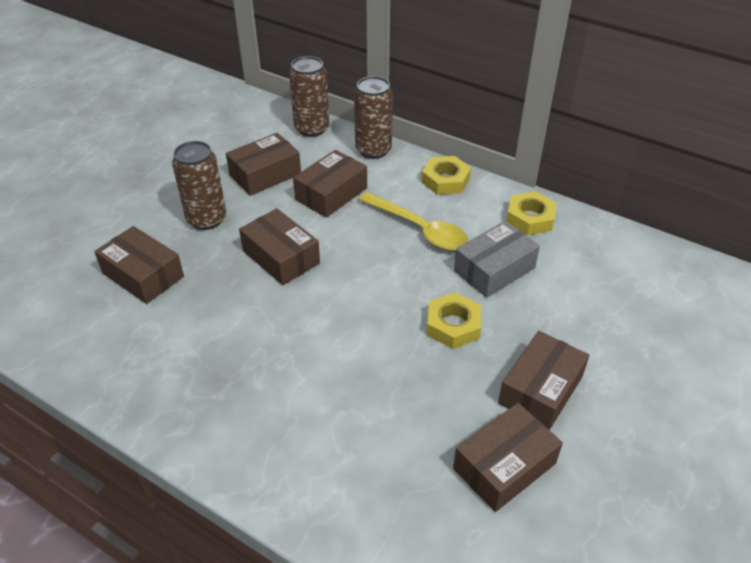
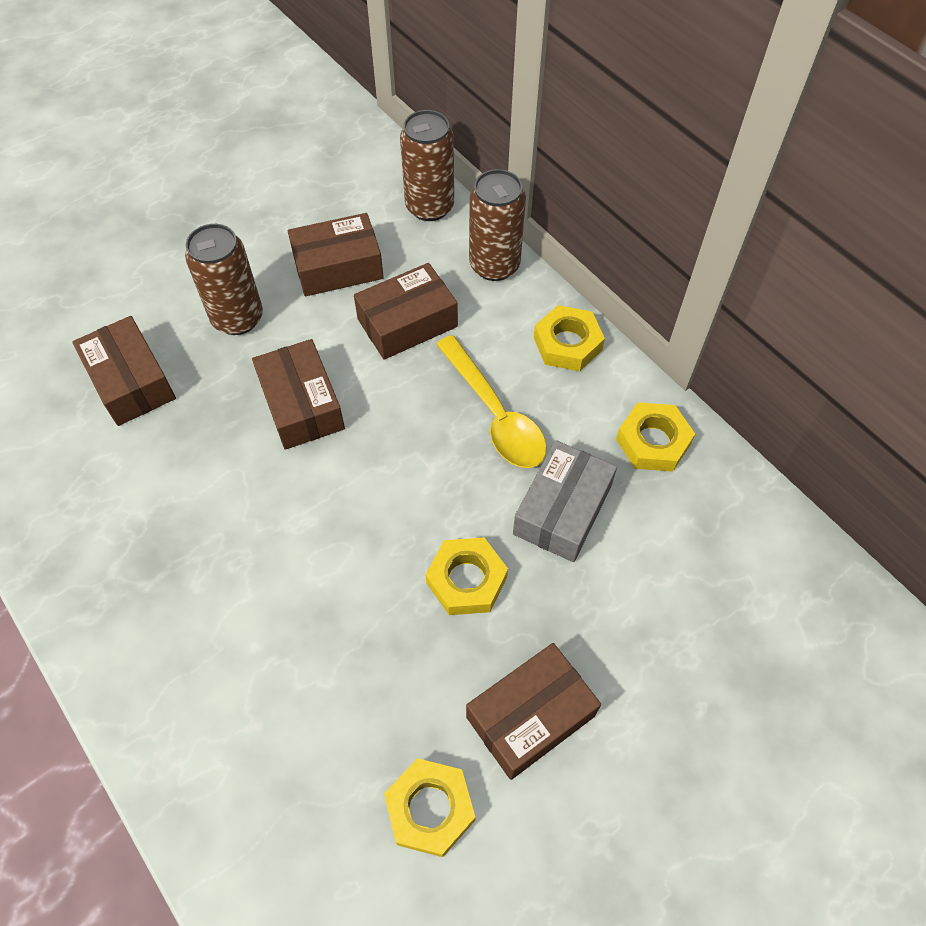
camera: 20 degrees right, 15 degrees up
(494, 269) = (562, 510): grey box -> grey box turned 45 degrees counterclockwise
(504, 466) = (430, 809): brown box -> yellow nut

